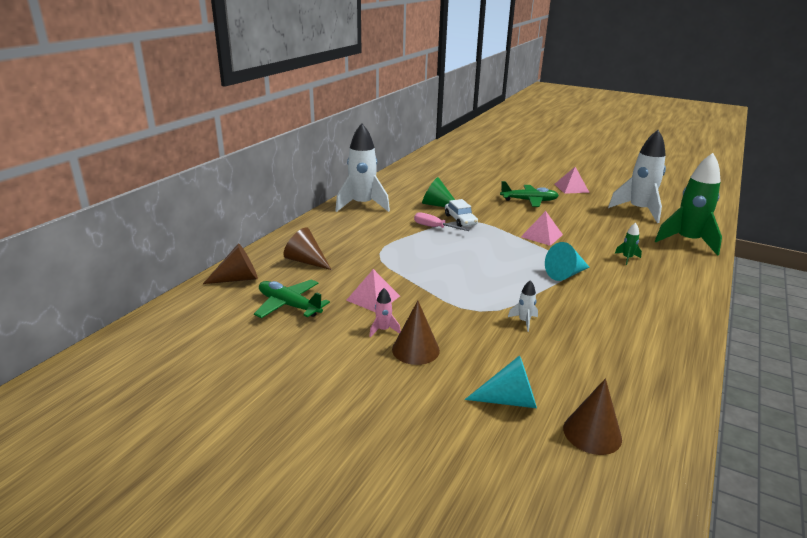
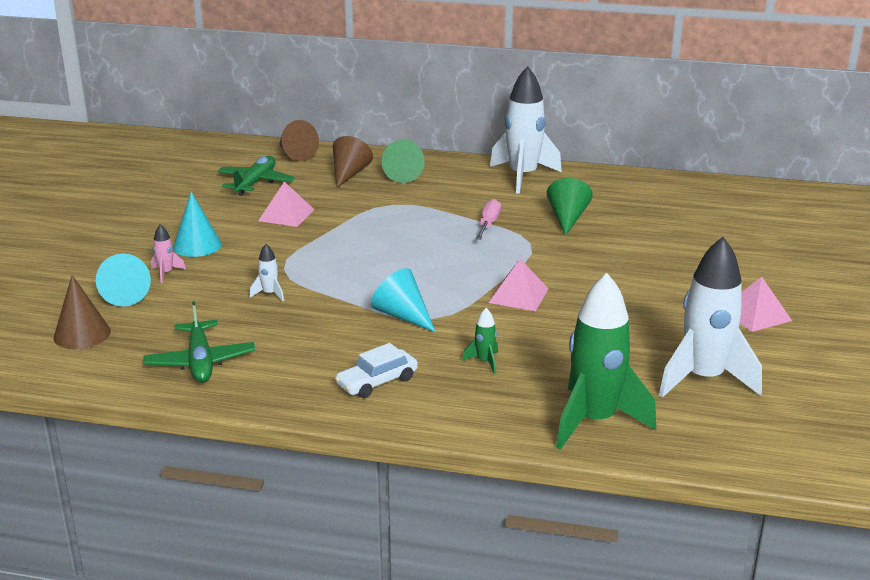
camera: 75 degrees right, 0 degrees up
(326, 241) = (404, 175): none -> green cone
(383, 330) = (226, 227): pink rocket -> pink rocket (166, 273)
(415, 350) = (197, 245): brown cone -> turquoise cone
(460, 220) = (527, 238): white car -> white car (377, 382)
(529, 201) = (651, 280): green plane -> green plane (200, 362)

